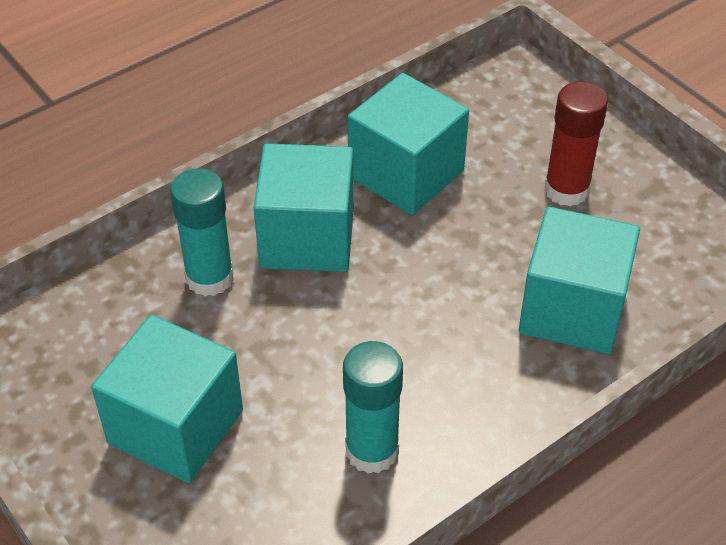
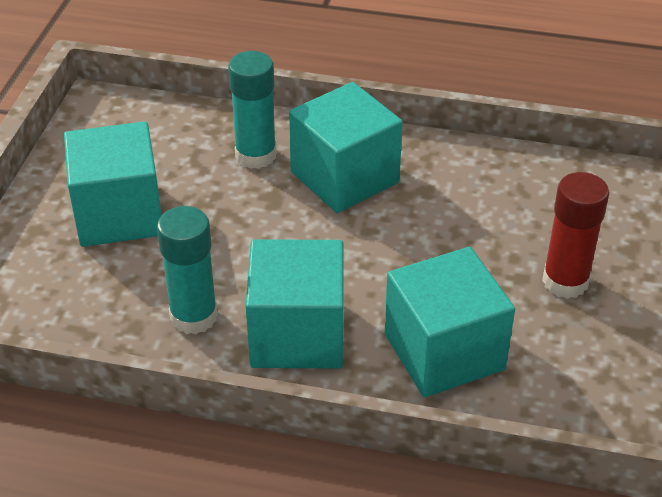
camera: 50 degrees right, 5 degrees down
(406, 174) = (466, 189): turquoise cube -> turquoise cube (297, 334)

